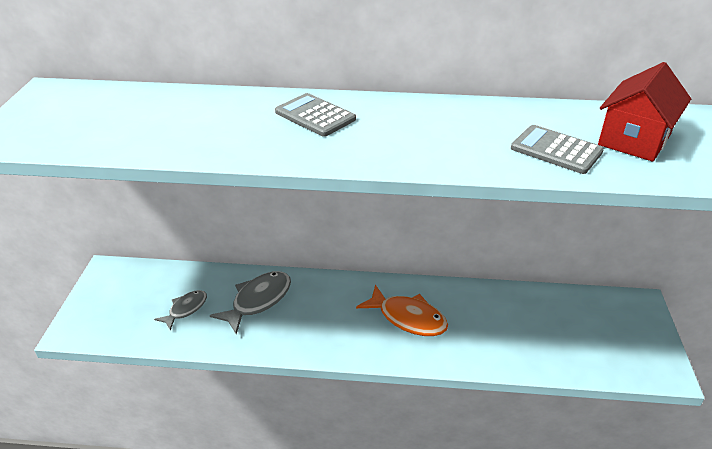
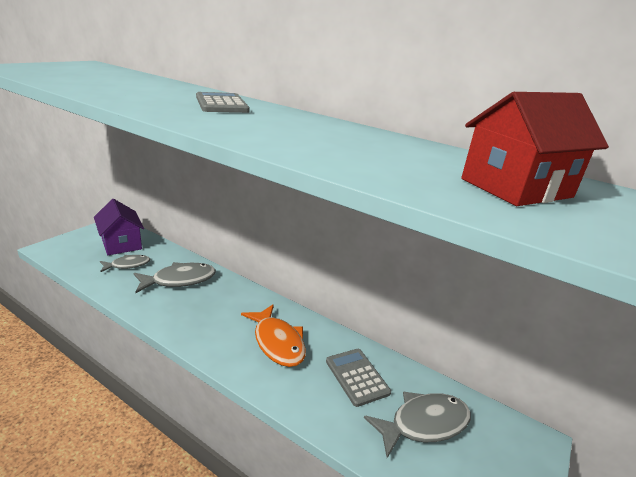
camera: 25 degrees right, 10 degrees down
(147, 288) = (121, 243): none -> purple house
(556, 150) = (403, 169): grey calculator -> grey calculator (357, 377)
(566, 328) = (424, 424): none -> grey fish

